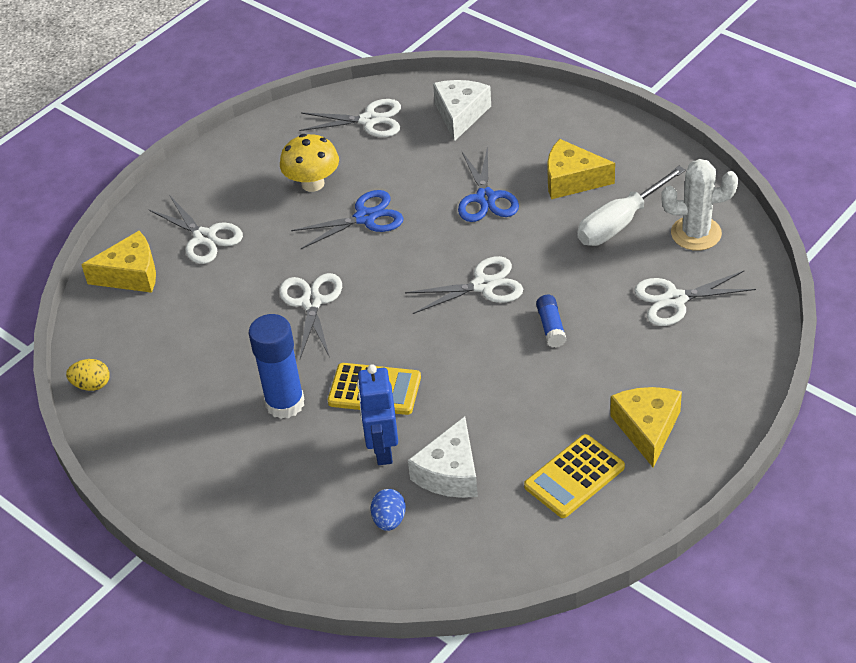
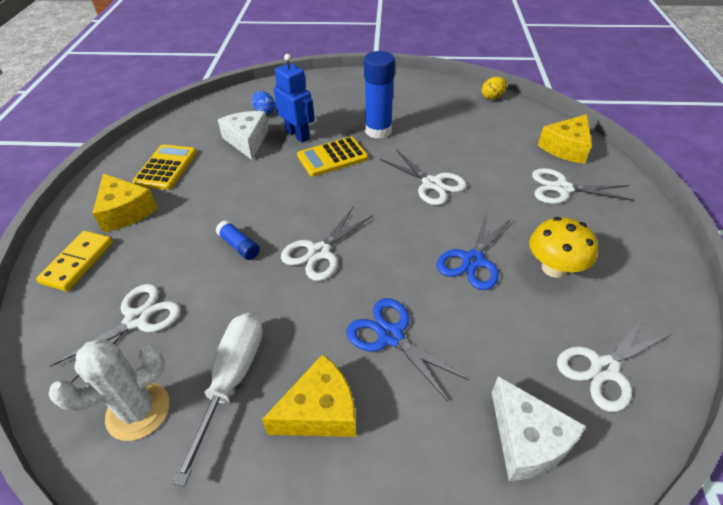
camera: 140 degrees right, 0 degrees up
(714, 384) = (78, 262): none -> yellow domino

